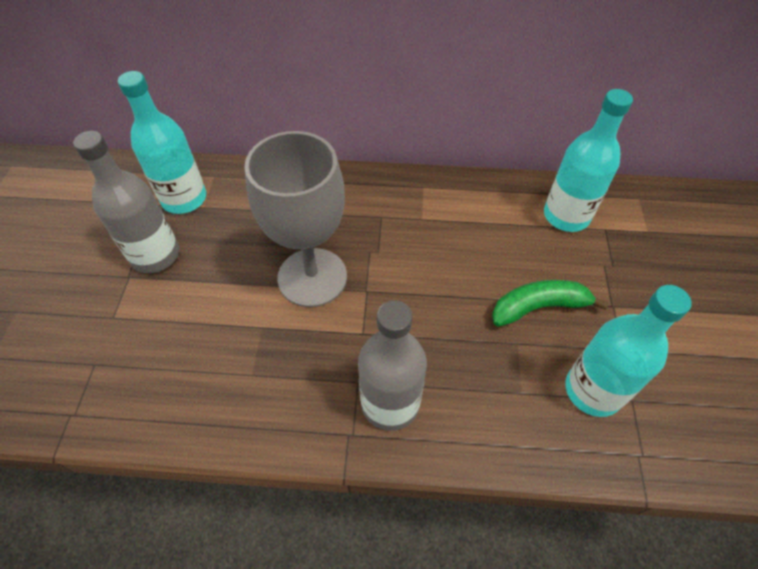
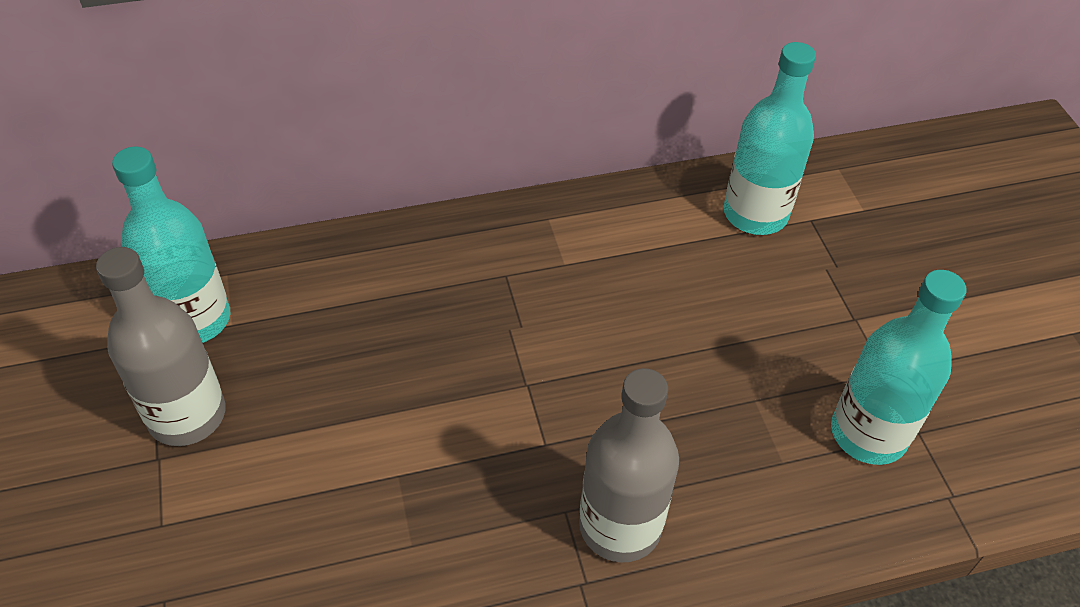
camera: 20 degrees left, 5 degrees down
(312, 277) = (442, 386): grey goblet -> none
(539, 307) = (764, 345): green banana -> none

